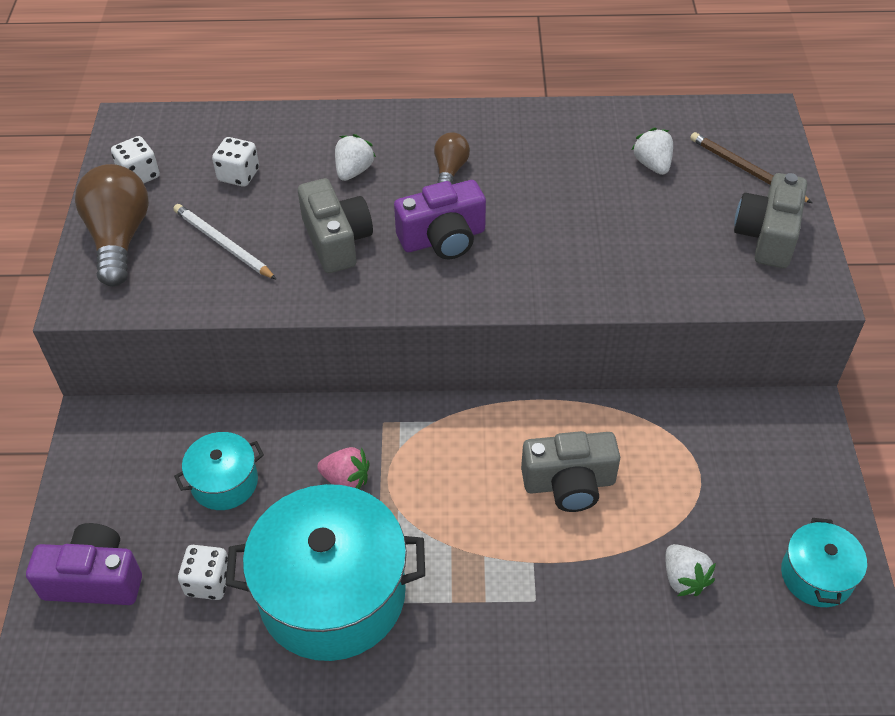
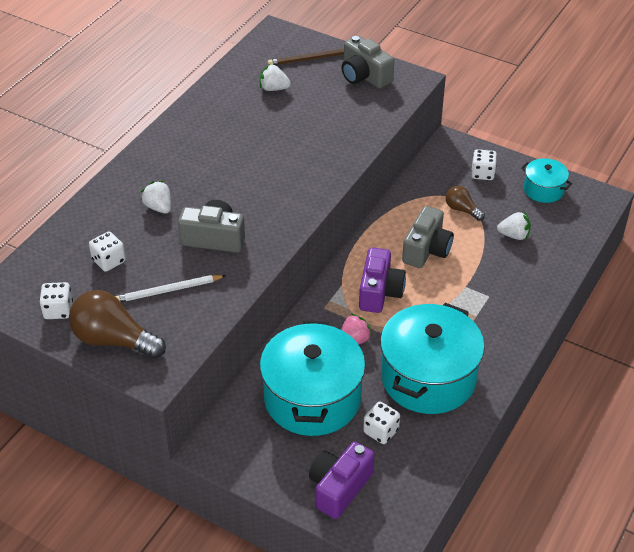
camera: 60 degrees left, 5 degrees down
(224, 482) = (312, 398): turquoise pot -> turquoise pot, size x2.03
(443, 239) = (255, 193): purple camera -> purple camera (379, 292)
(450, 170) = (200, 166): brown light bulb -> brown light bulb (462, 209)
(779, 481) = (482, 173): none -> white dice

